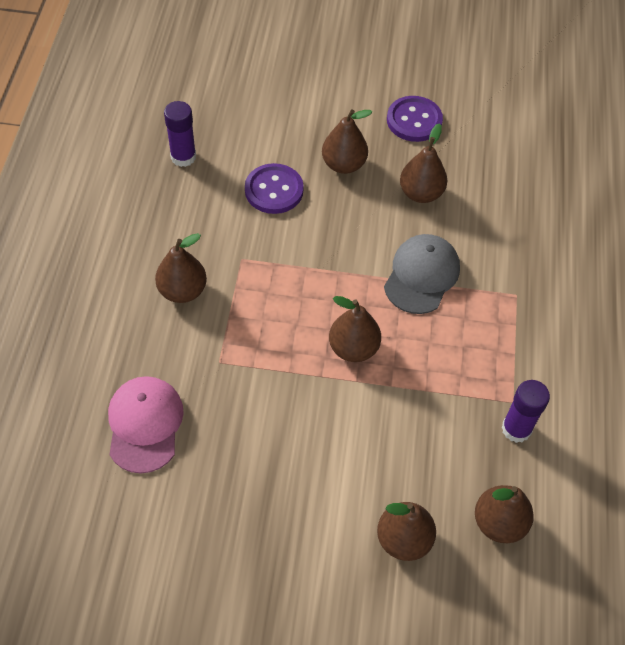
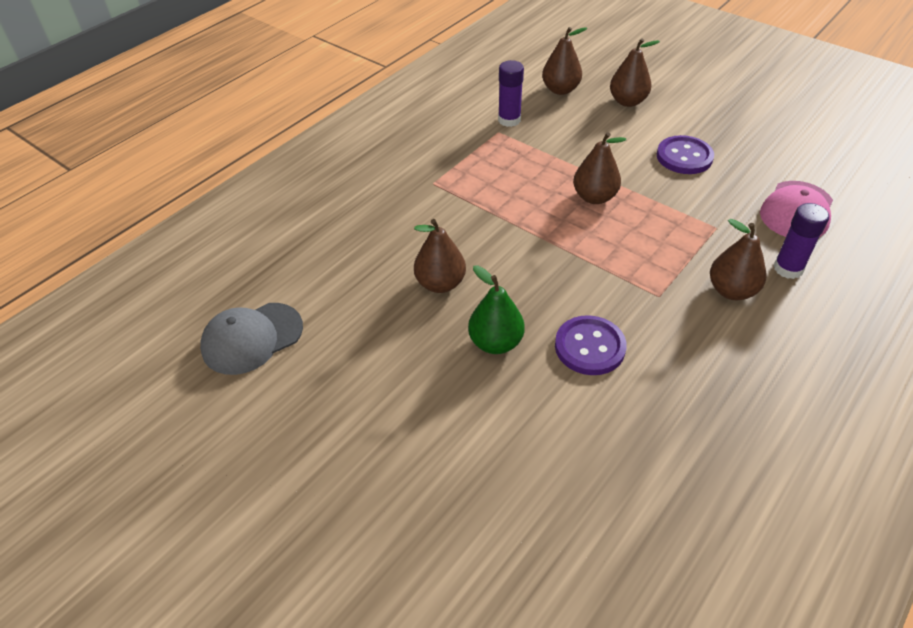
camera: 145 degrees left, 10 degrees down
(183, 157) = (680, 431): purple glue stick -> purple glue stick (788, 268)
(343, 164) = (495, 343): brown pear -> green pear
(414, 120) = (380, 358): purple button -> purple button (684, 157)
(421, 275) = (498, 222): grey cap -> grey cap (252, 338)

